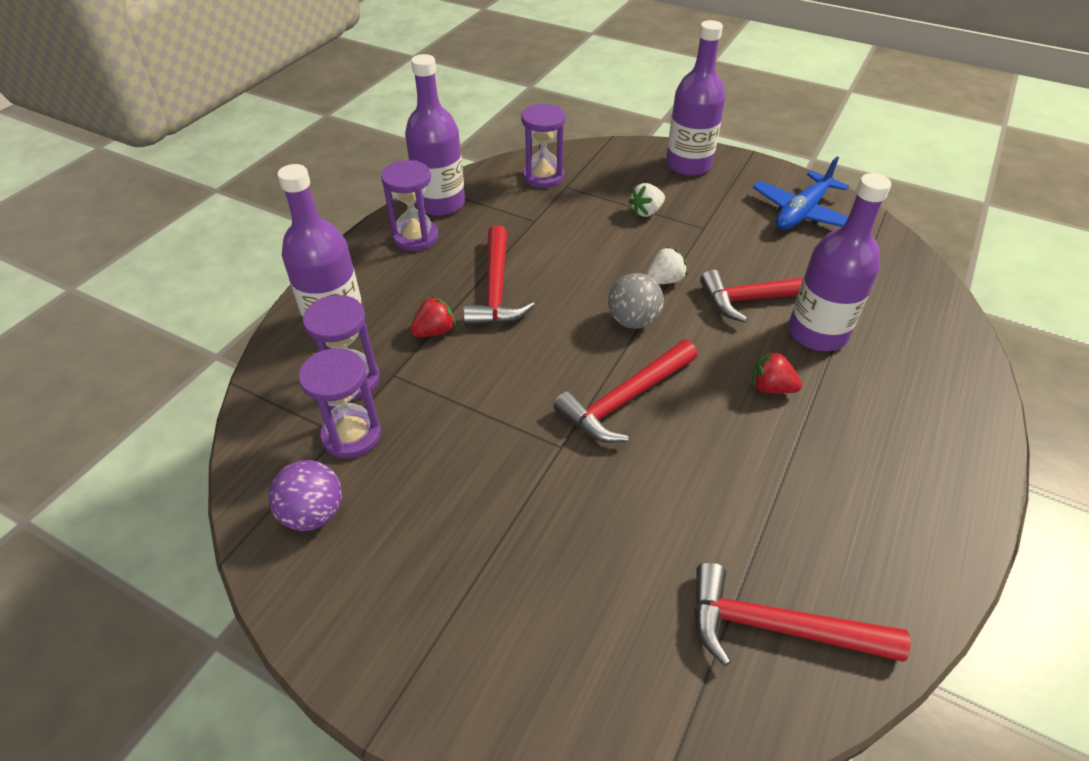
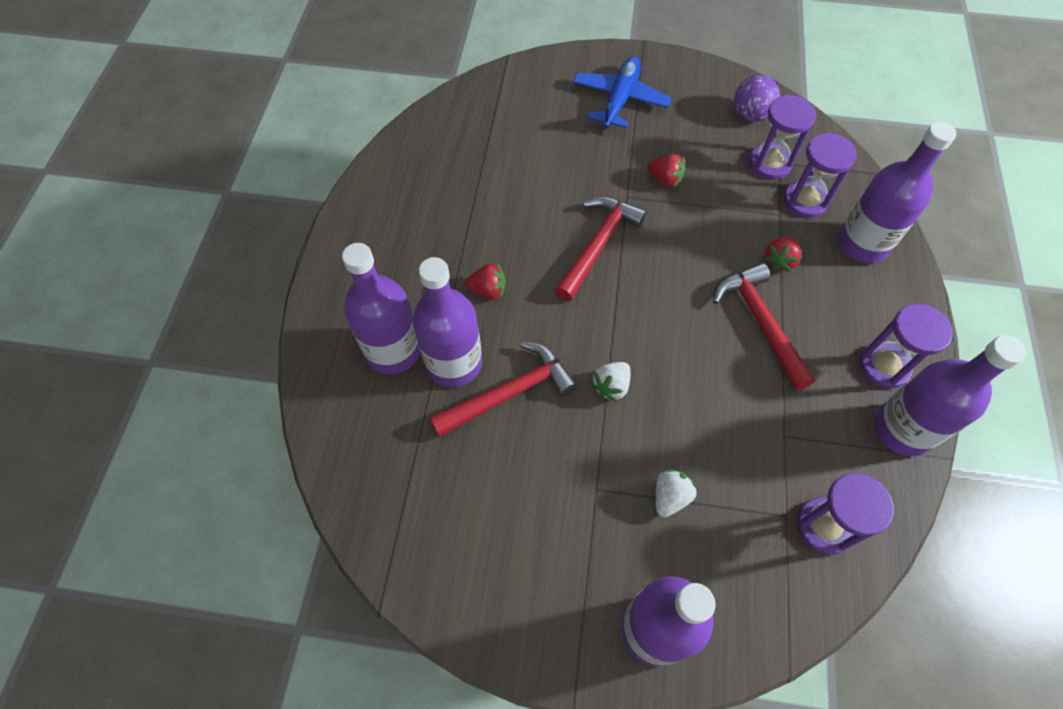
camera: 160 degrees right, 15 degrees up
(499, 454) = (665, 179): none -> red strawberry
(633, 321) = (621, 325): grey ball -> none
(778, 628) = (462, 134): red hammer -> none
(801, 212) = (486, 563): blue plane -> blue plane (620, 99)
(884, 359) = (393, 350): none -> purple bottle

